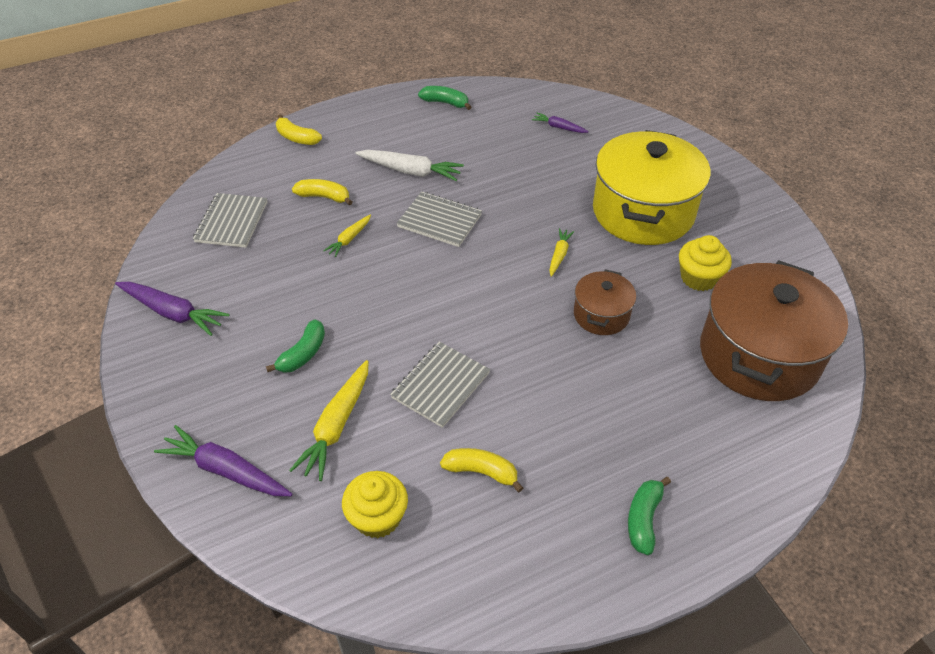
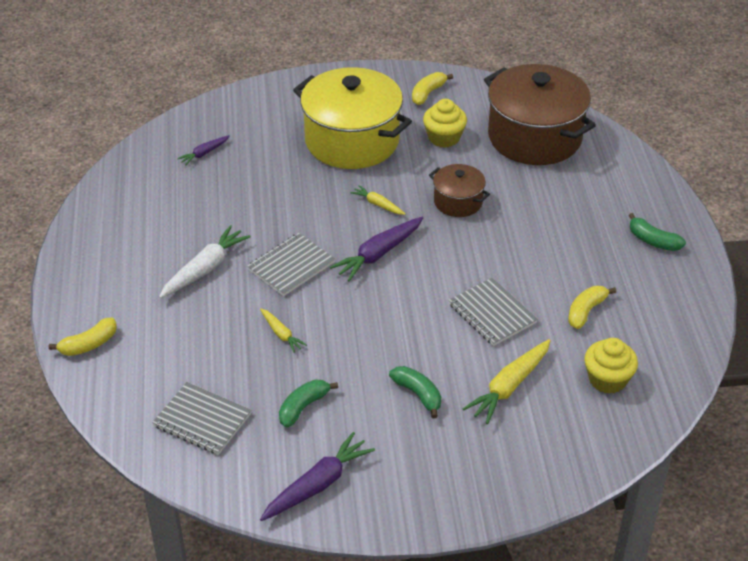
camera: 70 degrees left, 5 degrees down
(226, 470) = (530, 467): purple carrot -> purple carrot (378, 254)
(324, 197) = (205, 341): yellow banana -> yellow banana (428, 93)
(336, 426) = (509, 387): yellow carrot -> yellow carrot turned 90 degrees clockwise
(445, 103) = (108, 218): green banana -> green banana (303, 407)

